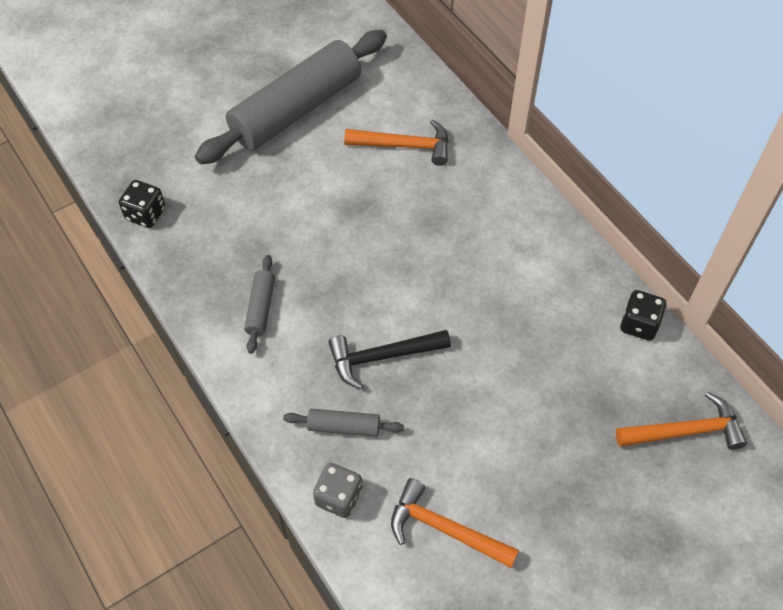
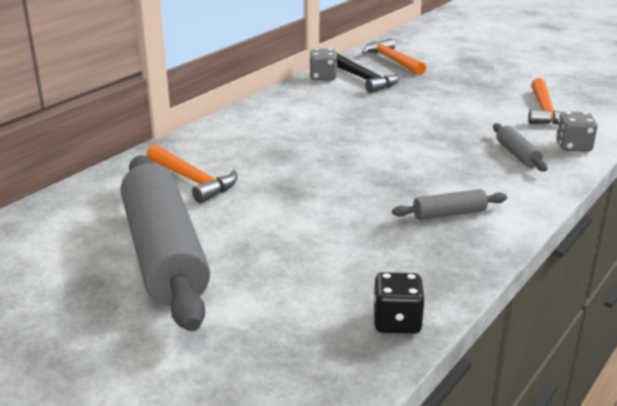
camera: 110 degrees left, 30 degrees down
(296, 109) = (163, 254): grey rolling pin -> grey rolling pin turned 45 degrees clockwise
(382, 357) = (440, 151): black hammer -> black hammer (365, 80)
(405, 146) = (193, 180): orange hammer -> orange hammer turned 150 degrees clockwise
(639, 324) = (323, 77): black dice -> grey dice

